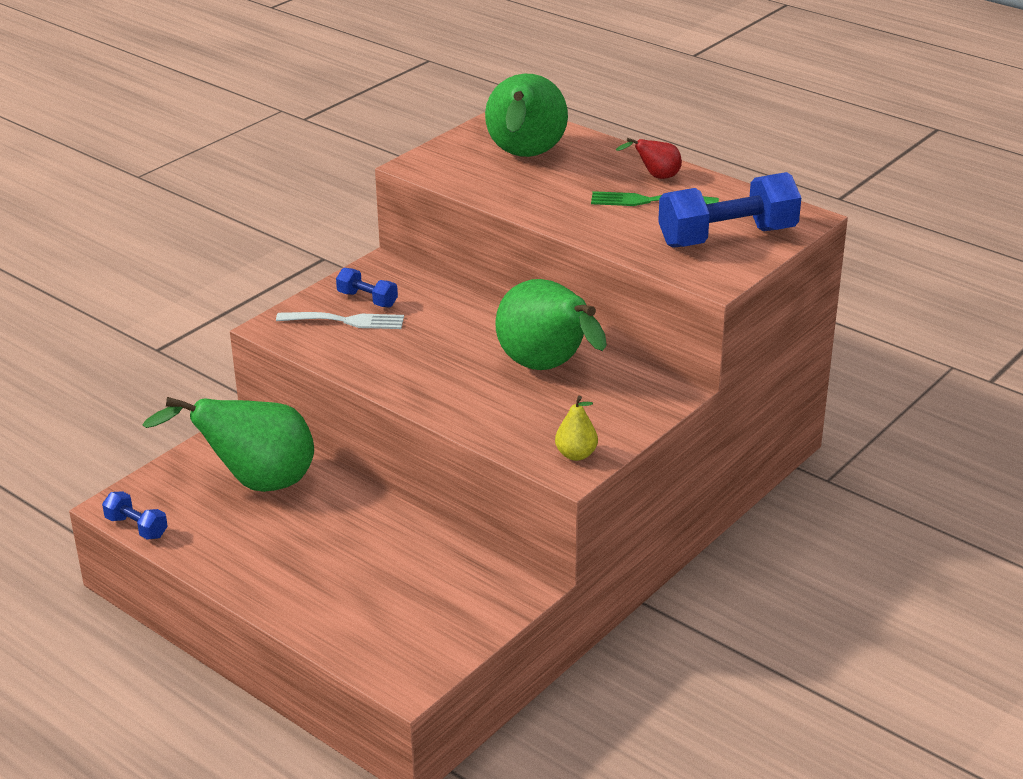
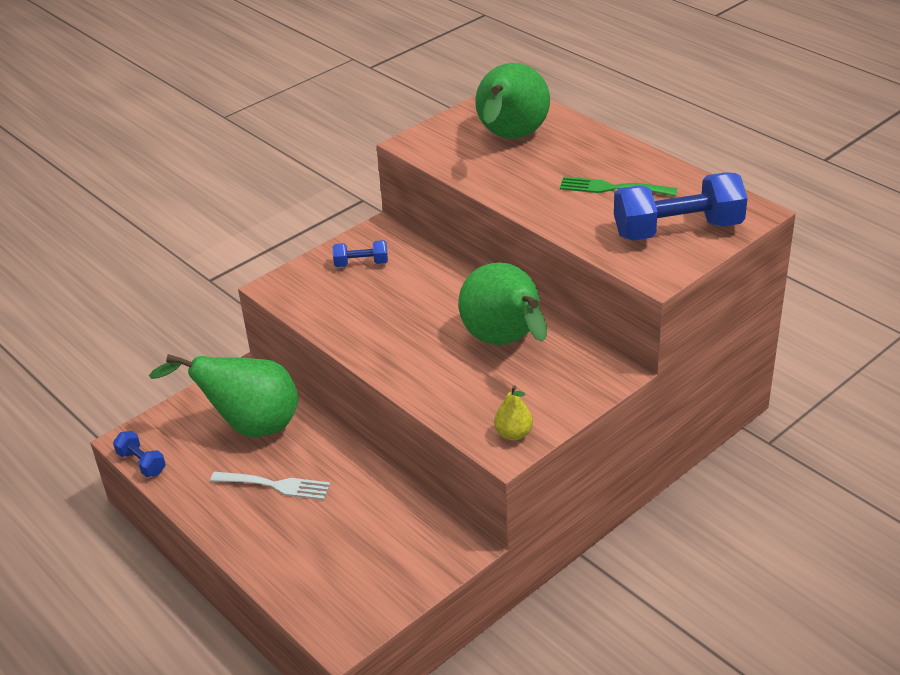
camera: 10 degrees right, 5 degrees up
(346, 321) = (339, 284): white fork -> white fork (275, 485)
(367, 299) = (361, 263): blue dumbbell -> blue dumbbell turned 45 degrees counterclockwise
(656, 177) = (624, 163): red pear -> none

